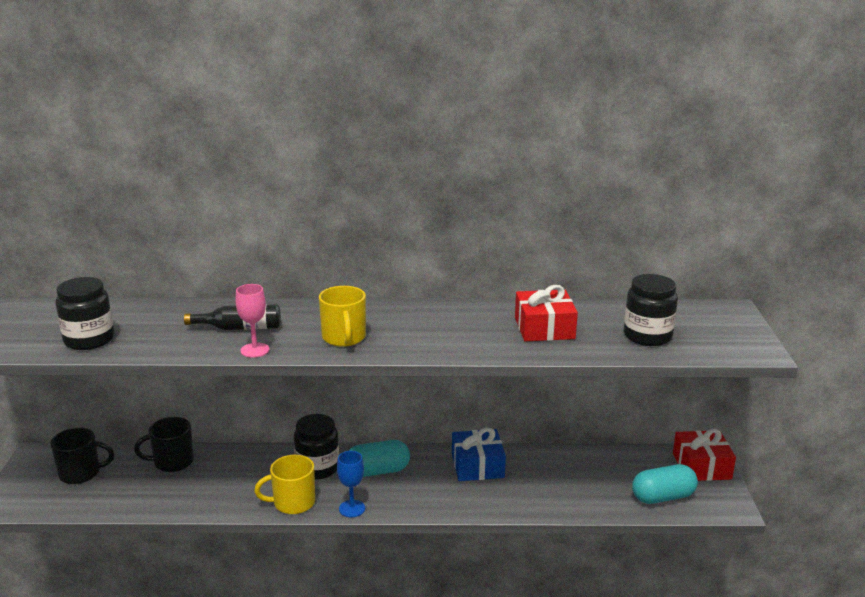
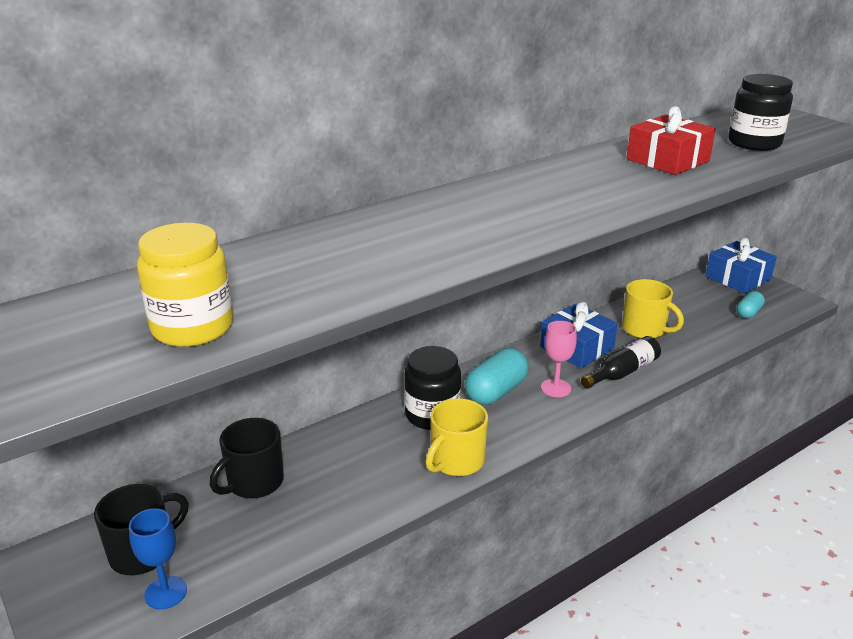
camera: 35 degrees left, 5 degrees up
(89, 340) = (192, 328): black jar -> yellow jar
(240, 328) = (375, 250): black bottle -> black bottle (623, 372)
(255, 350) = (439, 266): pink goblet -> pink goblet (555, 388)
(344, 338) = (509, 223): yellow mug -> yellow mug (644, 329)
(352, 508) = (523, 438): blue goblet -> blue goblet (166, 592)
(663, 497) = (748, 313): turquoise capsule -> turquoise capsule, size x0.58
(701, 466) = (738, 278): red gift -> blue gift

